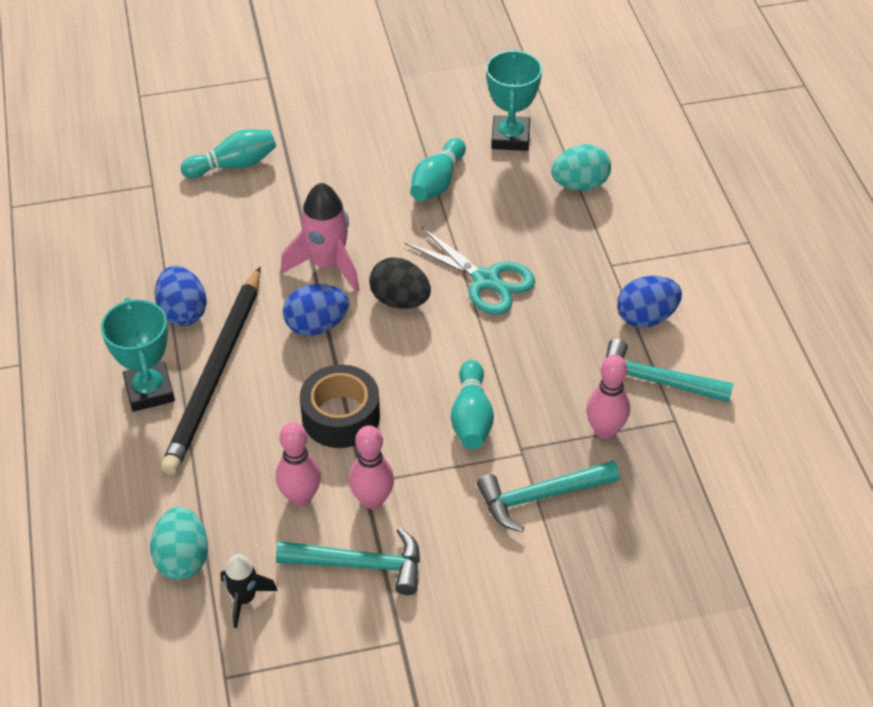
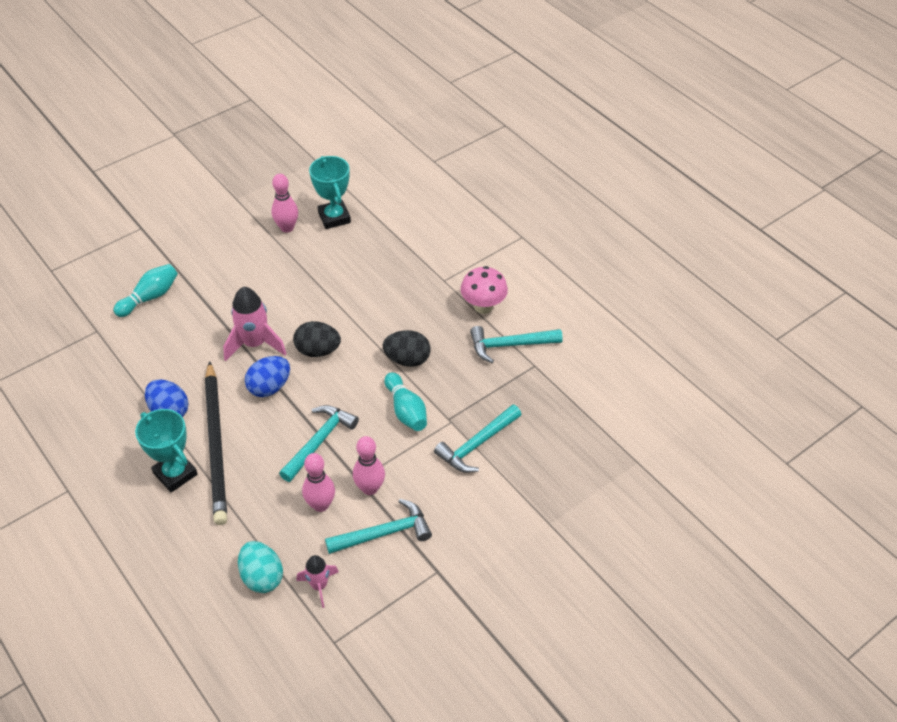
camera: 25 degrees left, 0 degrees up
(244, 598) = (319, 586): black rocket -> pink rocket
(341, 416) = (319, 441): black tape -> turquoise hammer
(437, 182) = (301, 263): turquoise bowling pin -> none
(486, 280) = (368, 318): turquoise scissors -> none
(508, 352) = (407, 359): none -> black egg
(580, 185) = (396, 234): turquoise egg -> none
(605, 430) = (495, 388): pink bowling pin -> pink bowling pin (287, 228)
(646, 317) = (483, 306): blue egg -> pink mushroom

